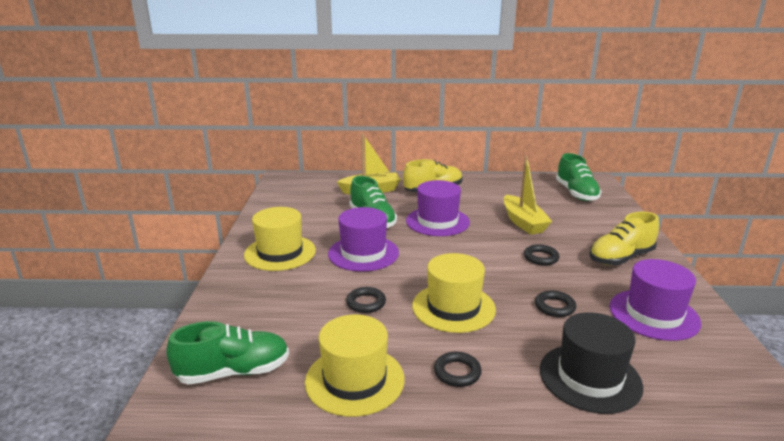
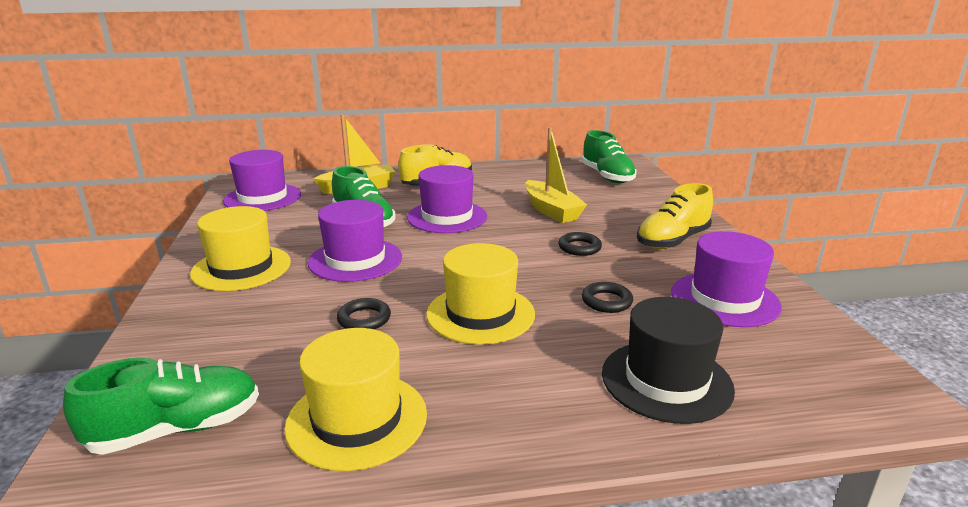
camera: 10 degrees left, 0 degrees up
(297, 194) = (262, 198): none -> purple hat
(457, 372) = (497, 393): black ring -> none

